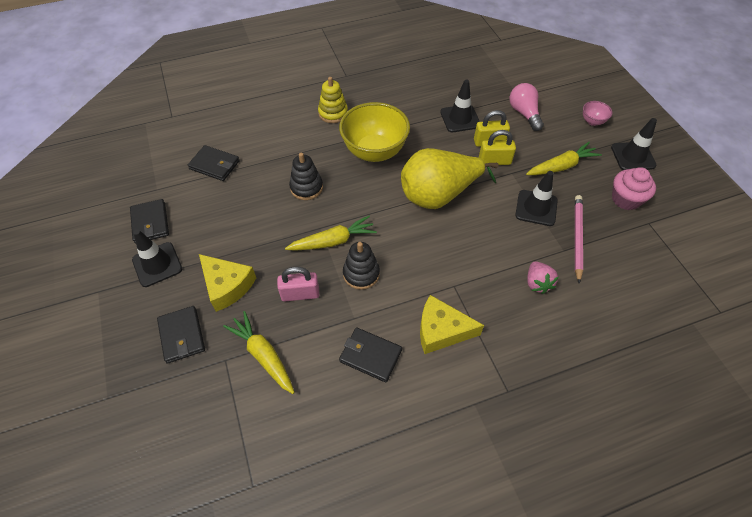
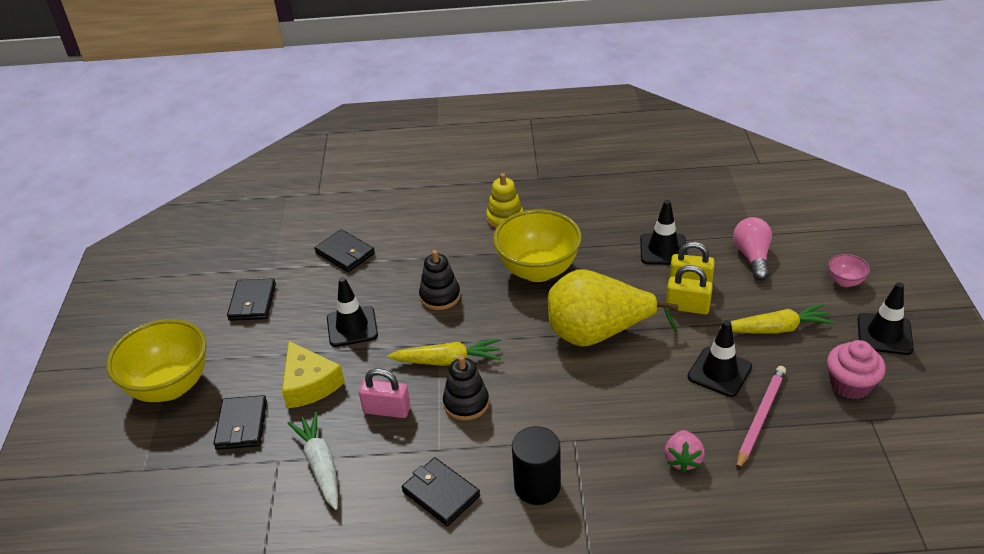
camera: 20 degrees right, 15 degrees down
(103, 315) = (170, 386): none -> yellow bowl
(157, 264) = (243, 346): black traffic cone -> black traffic cone (352, 327)
(263, 355) = (320, 465): yellow carrot -> white carrot
(441, 330) = (537, 486): yellow cheese -> black cylinder

